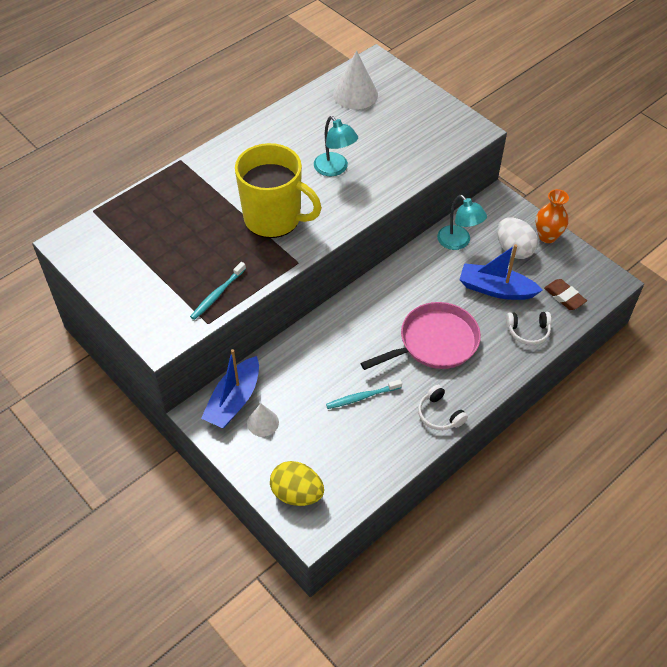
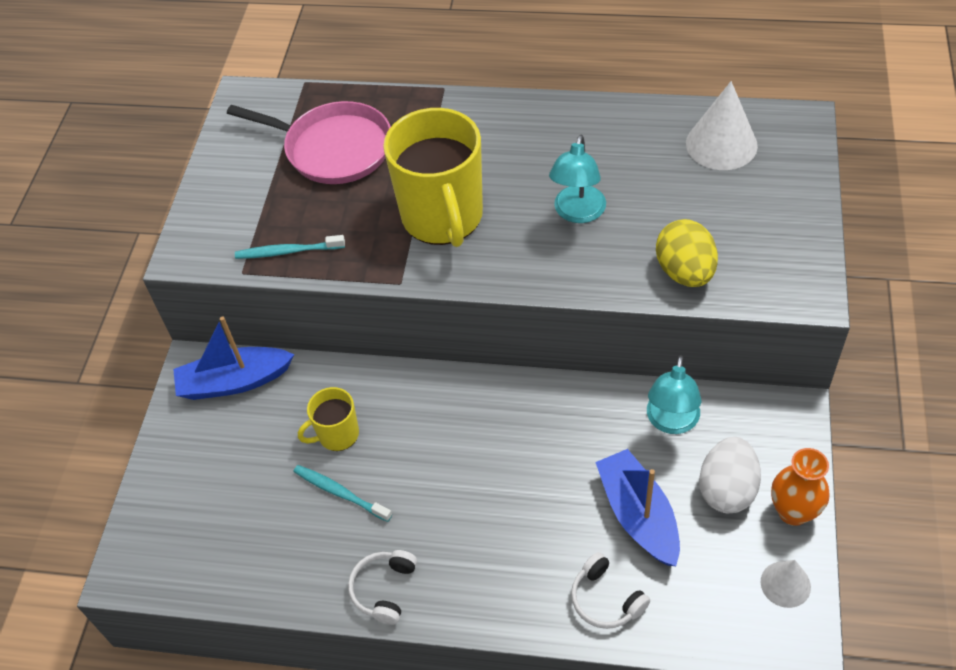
camera: 55 degrees right, 0 degrees up
(263, 422) = (227, 427): white cone -> white cone (785, 584)
(297, 493) = (161, 526): yellow egg -> yellow egg (685, 272)
(323, 375) = (337, 434): none -> yellow mug
(435, 342) = (488, 508): pink pan -> pink pan (334, 148)
(564, 297) = (709, 602): brown eraser -> none

